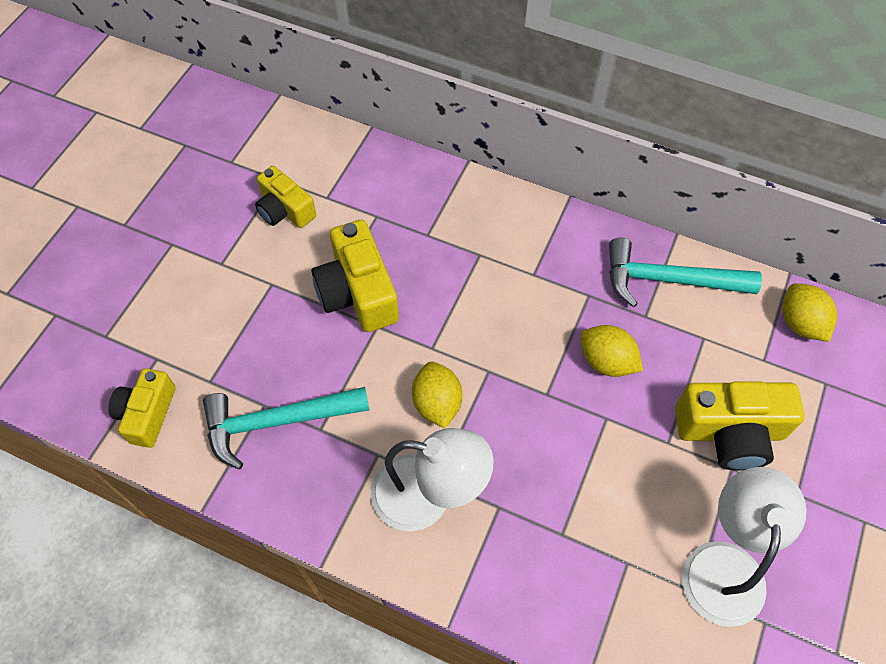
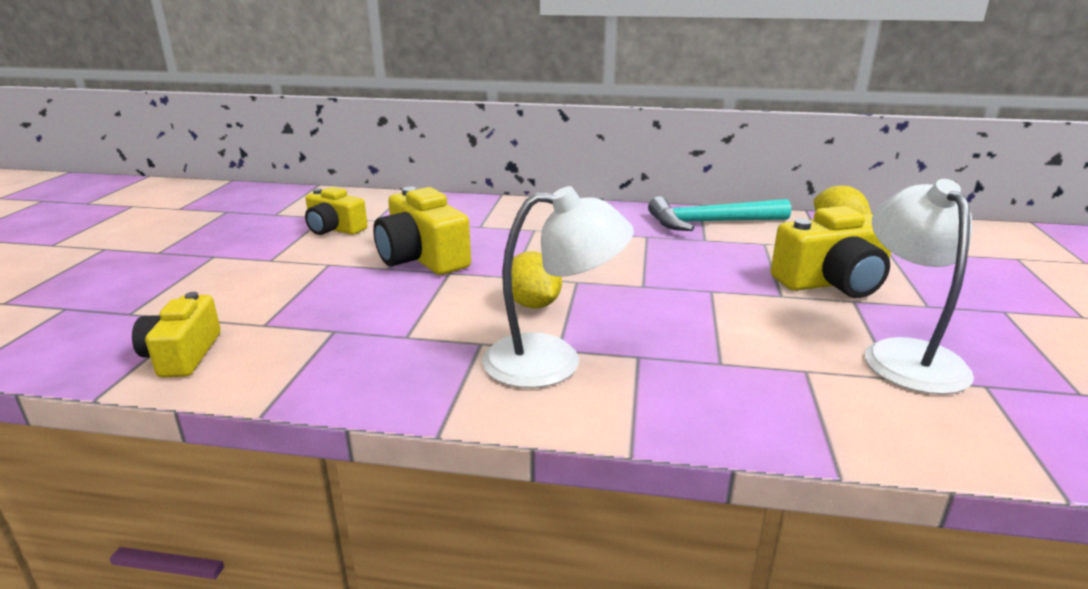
camera: 15 degrees left, 35 degrees down
(277, 422) = (352, 338): turquoise hammer -> none
(606, 361) = (687, 263): yellow lemon -> none

